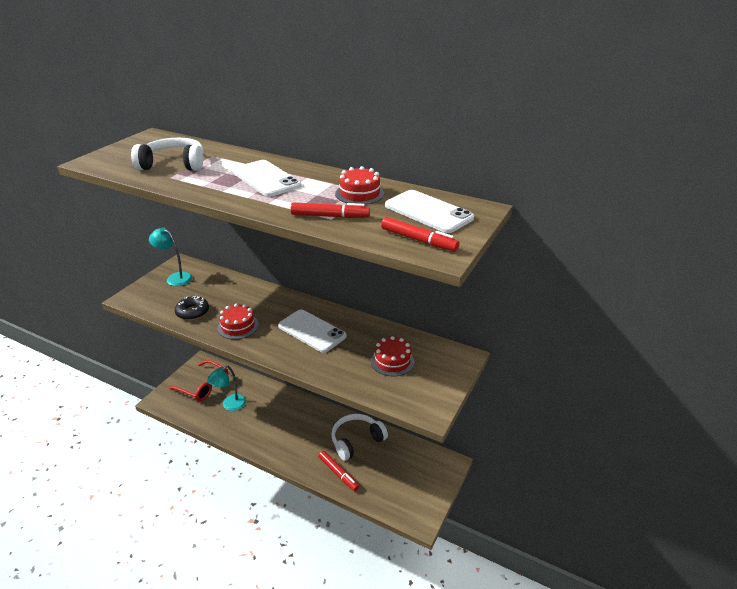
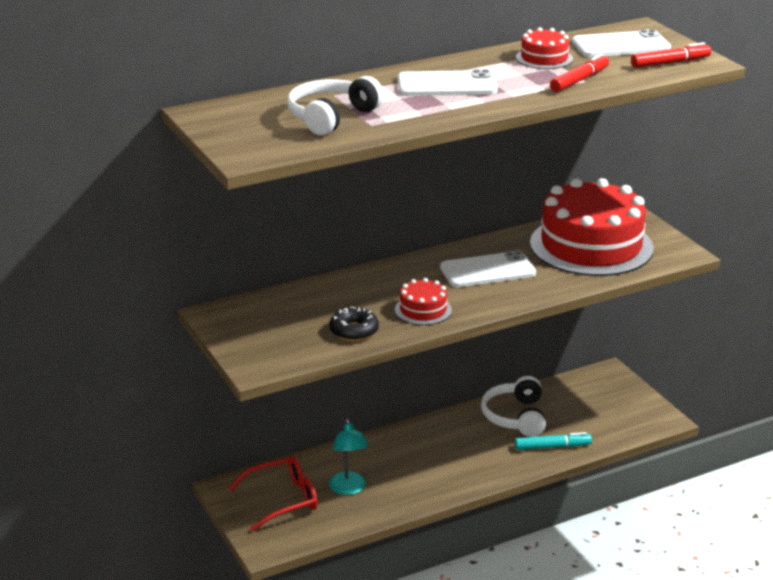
camera: 55 degrees left, 5 degrees down
(175, 277) = (248, 325): turquoise lamp -> none
(338, 473) = (552, 447): red marker -> turquoise marker
(392, 361) = (591, 246): red cake -> red cake, size x2.31

